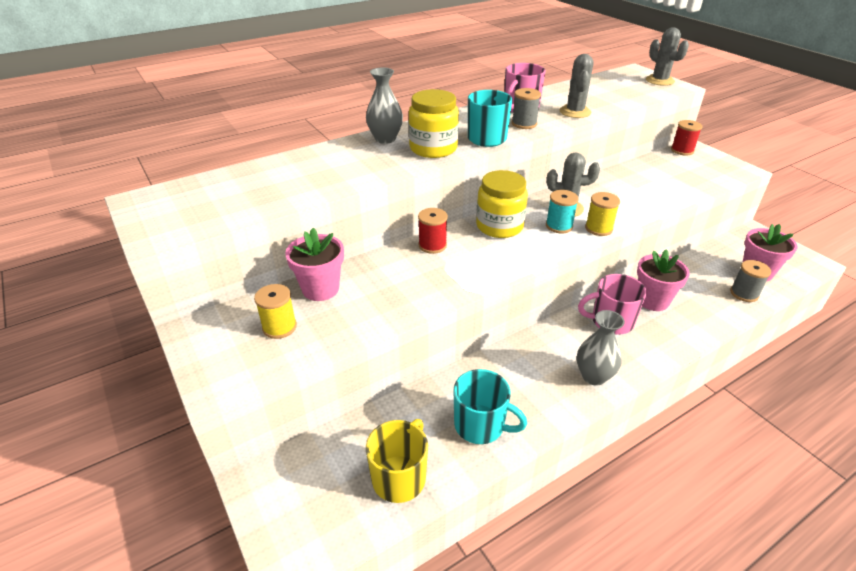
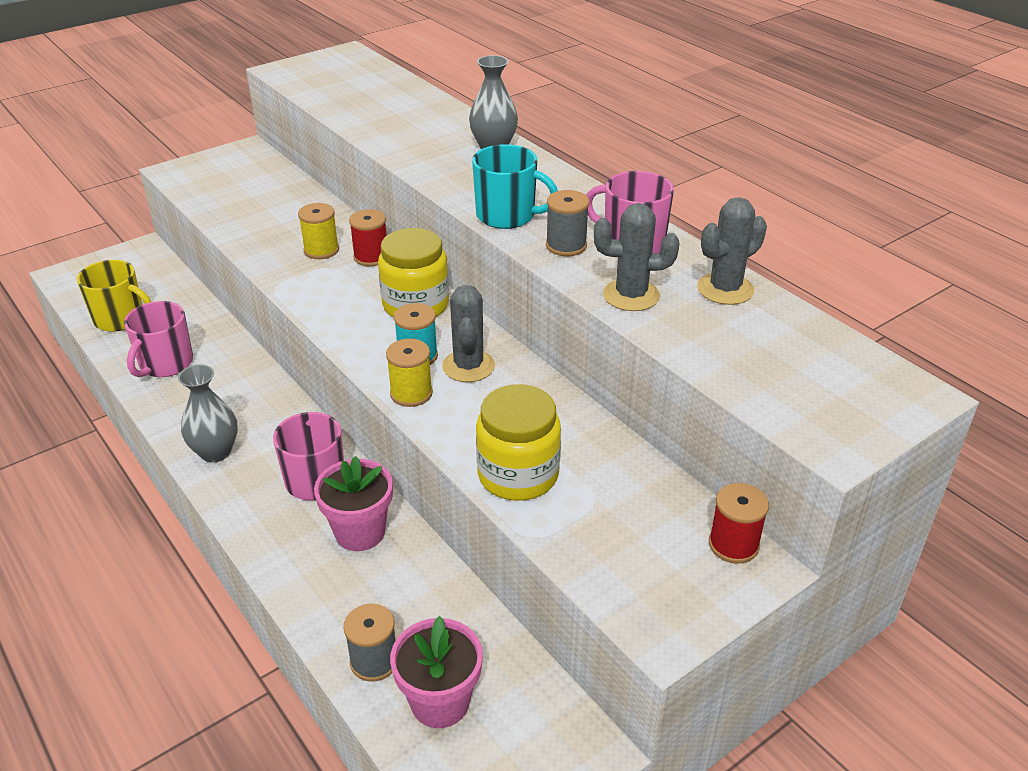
camera: 85 degrees right, 0 degrees up
(279, 327) = (241, 186): yellow spool -> yellow spool (321, 250)
(320, 289) = (295, 198): pink flower pot -> none
(433, 148) = (469, 179): yellow jar -> yellow jar (518, 475)
(480, 425) = (165, 364): turquoise mug -> pink mug
(659, 80) = (859, 422): grey cactus -> grey cactus (725, 289)

